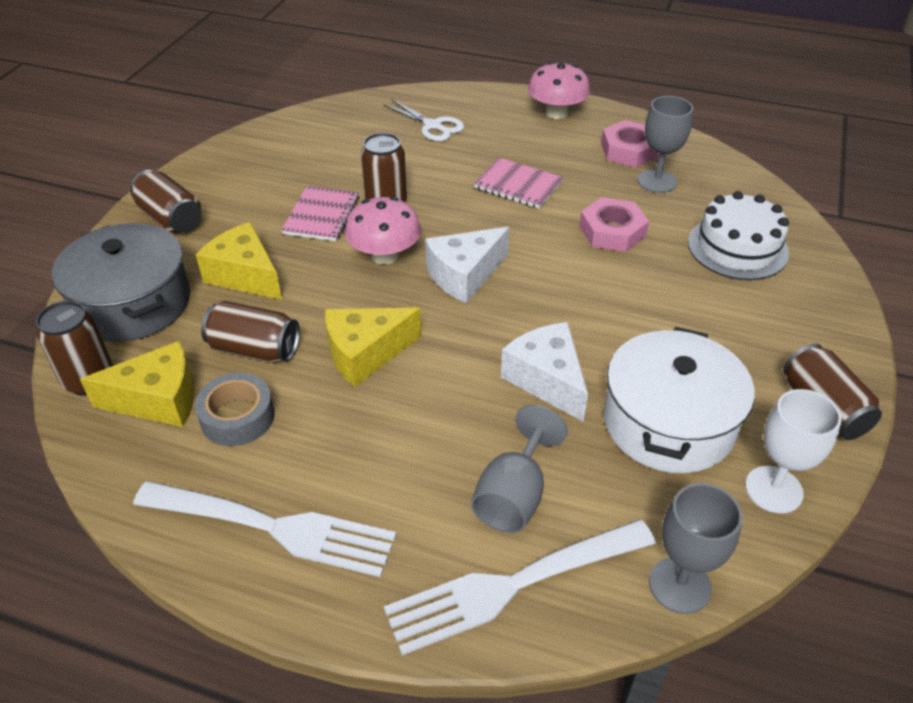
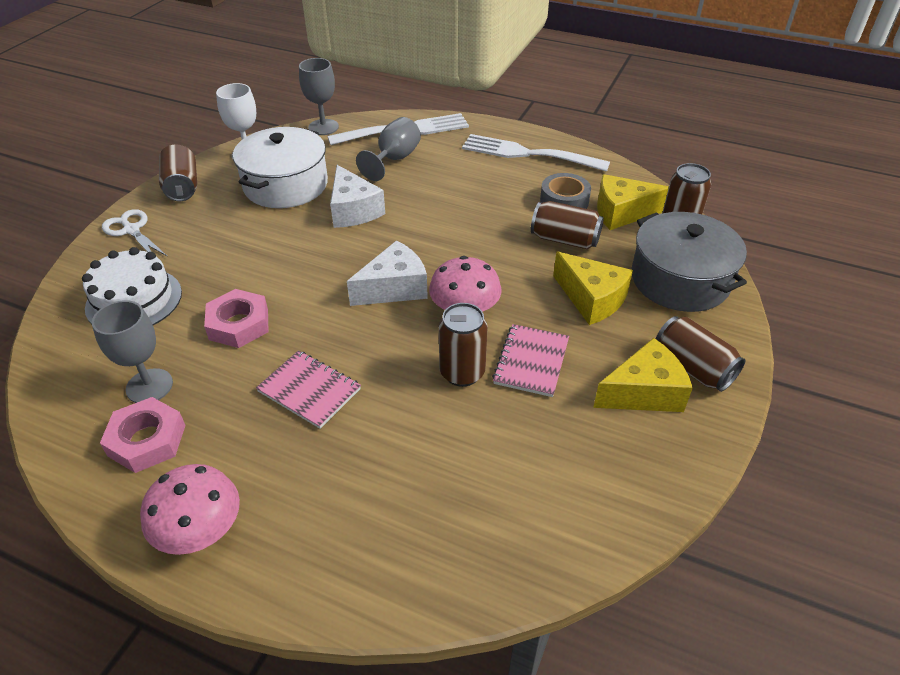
camera: 175 degrees left, 0 degrees up
(365, 353) = (480, 233): yellow cheese -> yellow cheese (643, 392)
(433, 126) = (391, 512): white scissors -> white scissors (131, 230)

